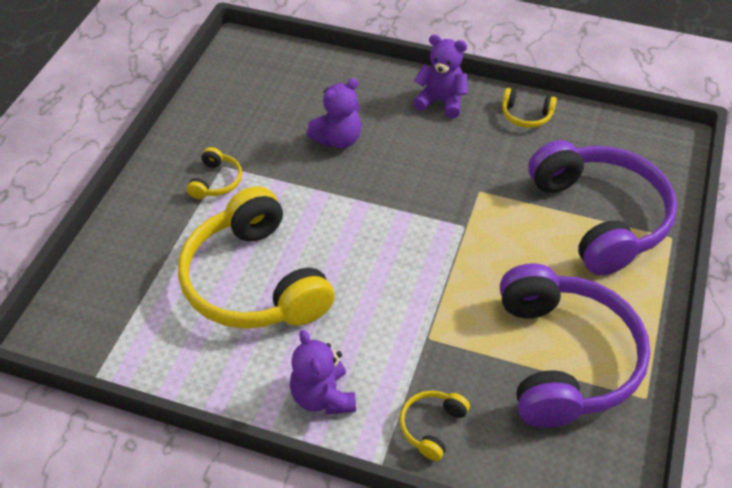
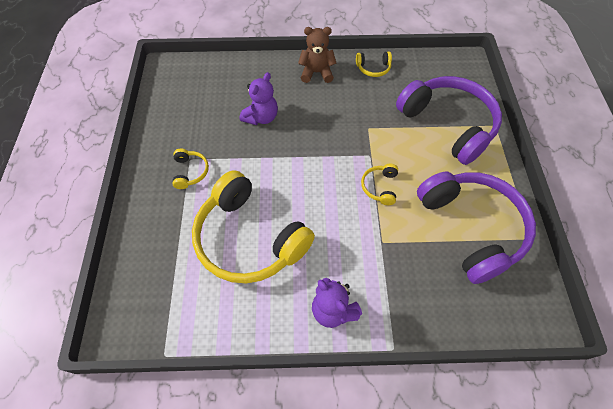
camera: 20 degrees left, 10 degrees up
(432, 426) = (413, 306): yellow headphones -> yellow headphones (380, 187)
(441, 101) = (316, 73): purple teddy bear -> brown teddy bear

